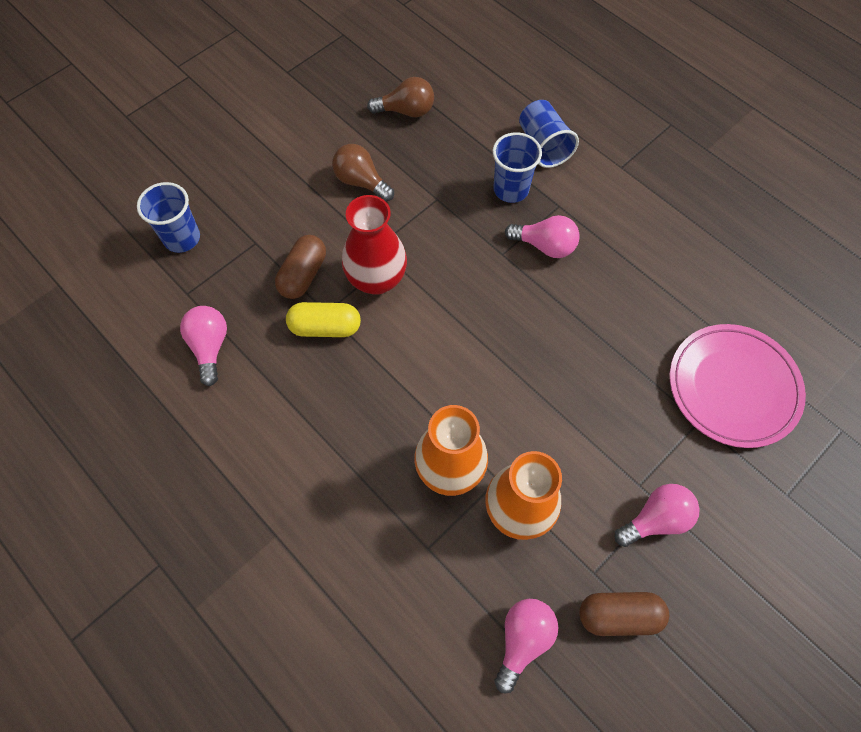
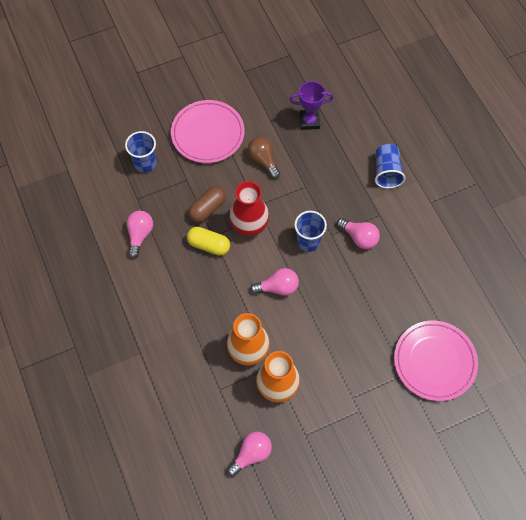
camera: 20 degrees right, 0 degrees up
(264, 169) = (208, 134): none -> pink plate
(406, 111) = (309, 121): brown light bulb -> purple trophy
(511, 189) = (353, 194): blue cup -> blue cup (308, 241)
(619, 615) = (309, 461): brown capsule -> none
(655, 519) = (353, 419): pink light bulb -> pink light bulb (278, 287)

